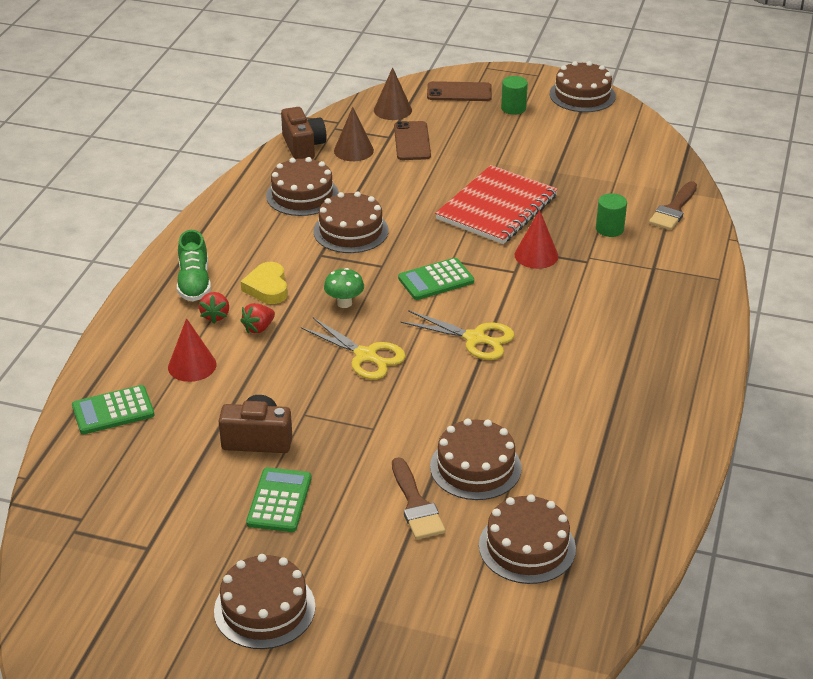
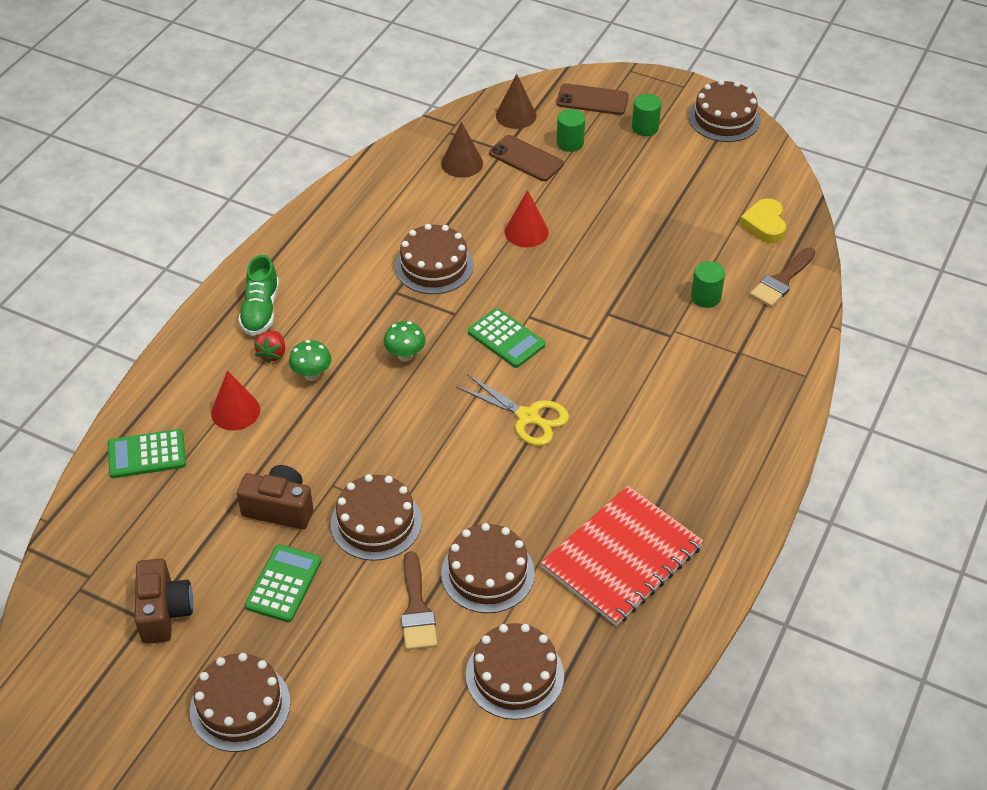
camera: 10 degrees right, 10 degrees up
(259, 328) = (312, 374): red strawberry -> green mushroom
(267, 287) = (332, 326): yellow heart -> yellow heart (764, 224)
(302, 195) = (395, 214): brown cake -> brown cake (376, 522)
(303, 147) = (411, 152): brown camera -> brown camera (164, 612)
(366, 356) = (411, 423): yellow scissors -> none
(412, 141) = (526, 159): brown phone -> brown phone turned 60 degrees counterclockwise
(436, 280) = (506, 339): green calculator -> green calculator turned 120 degrees counterclockwise
(448, 126) = (570, 143): none -> green cylinder
(497, 207) = (593, 255): red notebook -> red notebook (622, 557)
(536, 255) = (618, 321): red cone -> red cone (526, 232)

